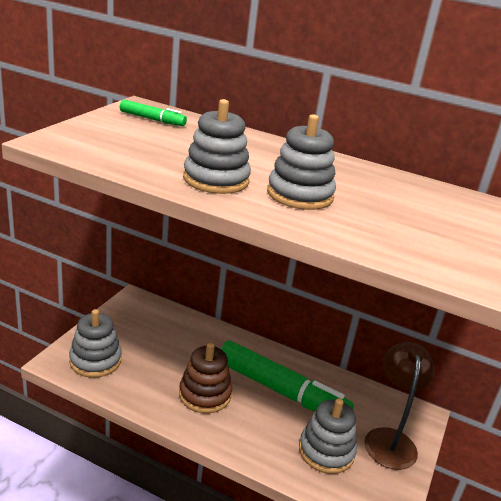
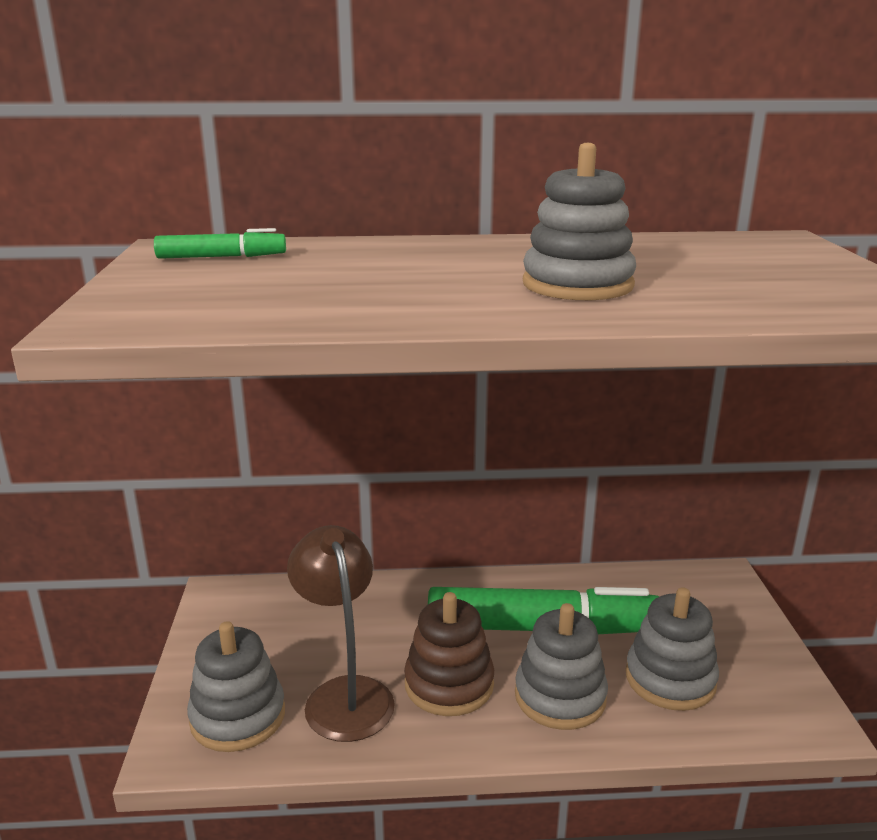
camera: 25 degrees left, 5 degrees down
(216, 179) = (444, 299): grey stacking toy -> grey stacking toy (560, 696)
(390, 439) = (721, 624): brown lamp -> brown lamp (344, 694)

